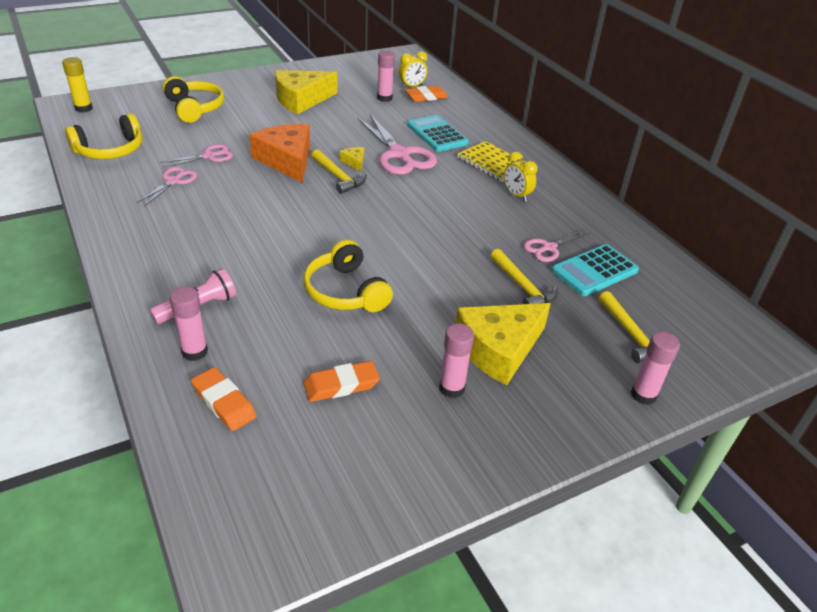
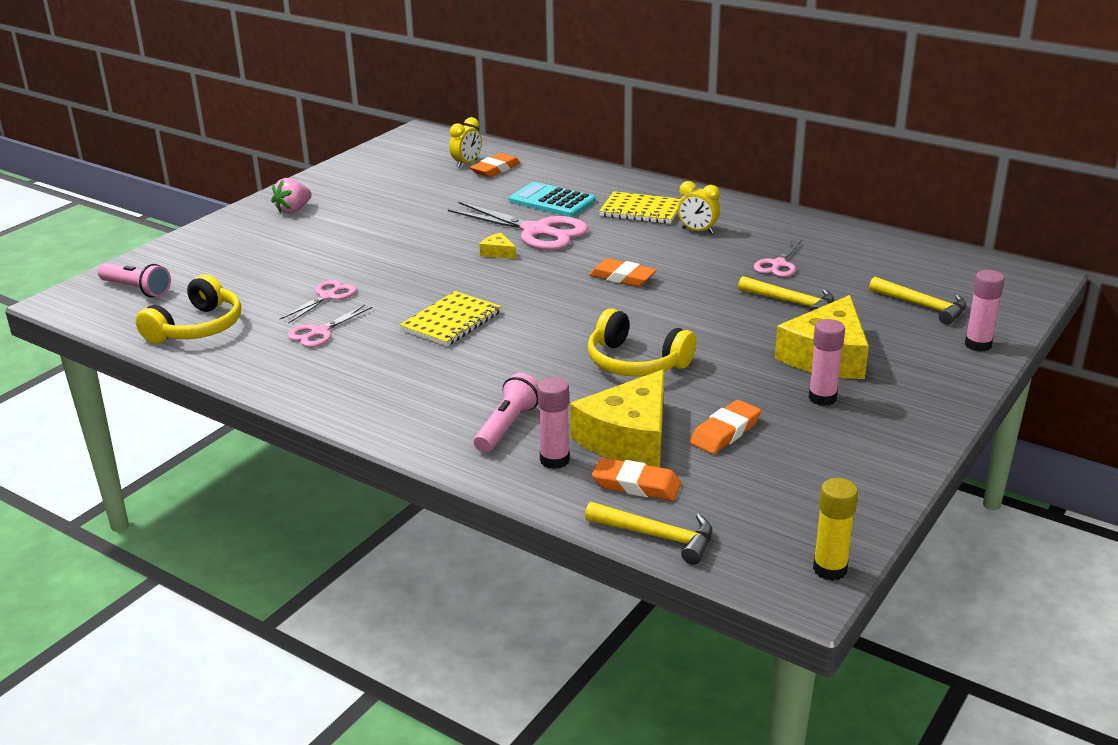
camera: 25 degrees left, 10 degrees down
(83, 108) = (95, 298): yellow glue stick -> yellow glue stick (830, 569)
(112, 110) = (136, 289): none -> pink flashlight
(173, 181) = (320, 332): pink scissors -> pink scissors turned 135 degrees counterclockwise
(194, 108) = (240, 257): yellow headphones -> none
(262, 205) = (451, 321): none -> yellow notebook
(264, 85) = (293, 210): none -> pink strawberry
(287, 160) = (422, 273): orange cheese -> none
(301, 100) = (357, 212): yellow cheese -> yellow cheese (629, 437)
(338, 177) = (499, 271): yellow hammer -> yellow hammer (657, 536)
(384, 98) = (451, 183): pink glue stick -> none
(417, 214) = (622, 277): none -> orange eraser
(595, 271) = (839, 269): turquoise calculator -> none

